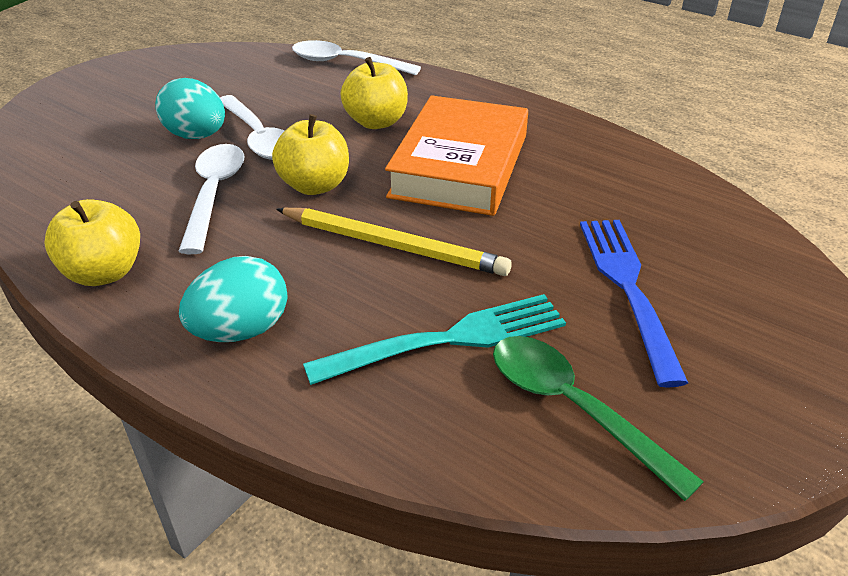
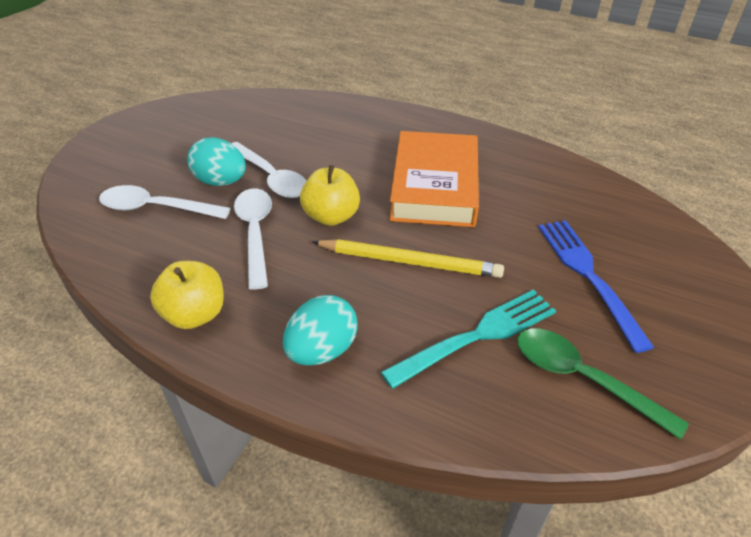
camera: 10 degrees left, 5 degrees up
(346, 63) = (315, 102): white spoon -> white spoon (156, 208)
(376, 122) = (358, 154): yellow apple -> none

